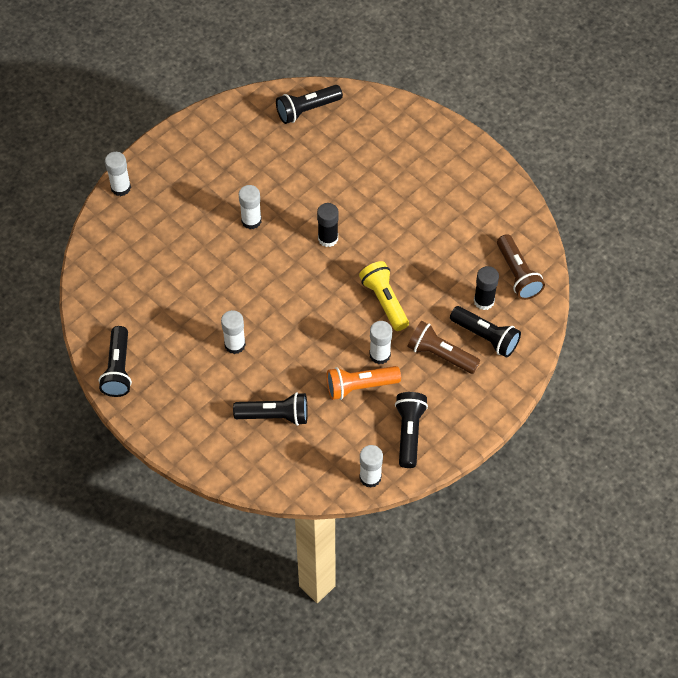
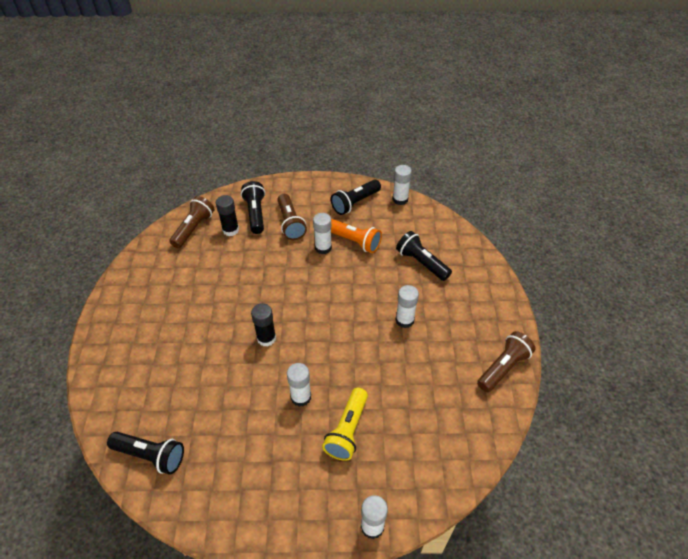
camera: 135 degrees left, 10 degrees down
(118, 369) = (503, 367): black flashlight -> brown flashlight
(384, 301) = (283, 272): yellow flashlight -> yellow flashlight (347, 430)

